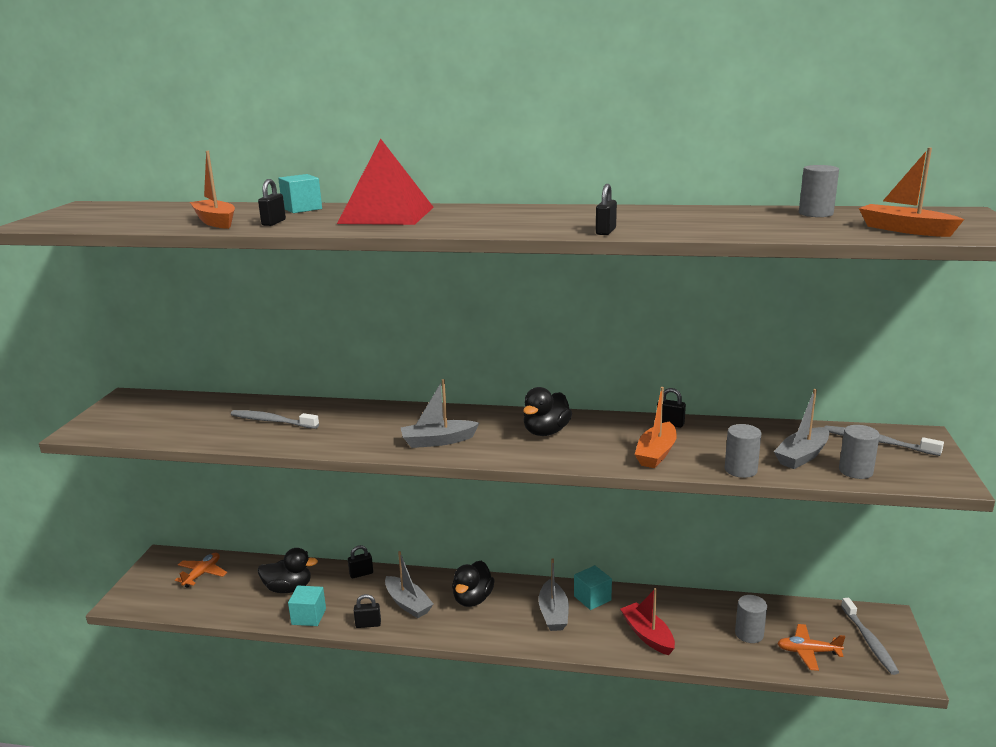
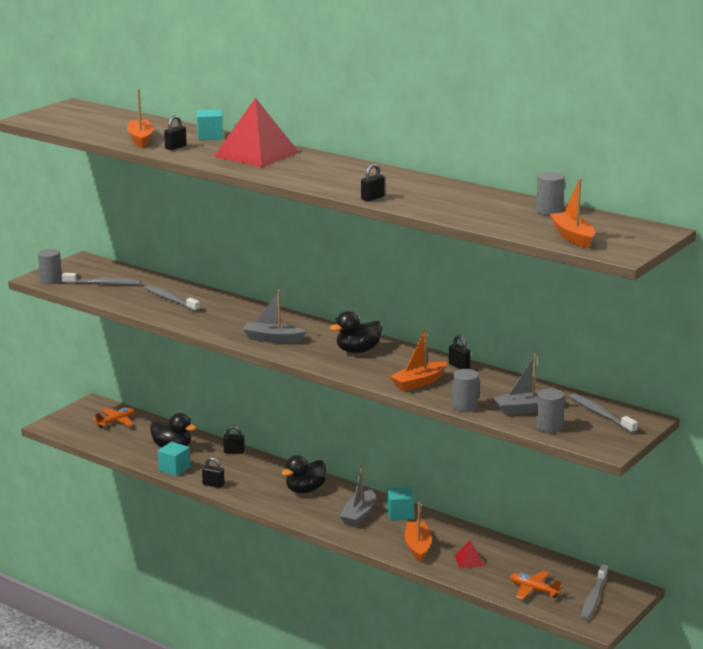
camera: 25 degrees right, 0 degrees up
(172, 420) = (103, 284): none -> grey toothbrush
(408, 603) = (253, 480): grey boat -> none
(647, 635) = (417, 547): red boat -> orange boat
(712, 635) = (469, 560): none -> red pyramid
(749, 634) = (500, 568): grey cylinder -> grey cylinder (51, 280)

